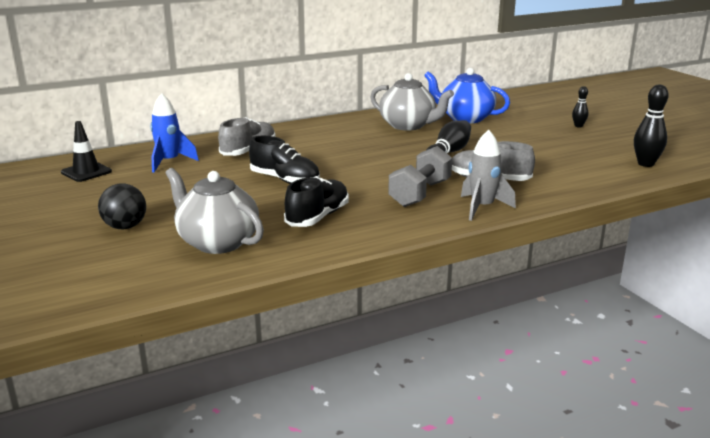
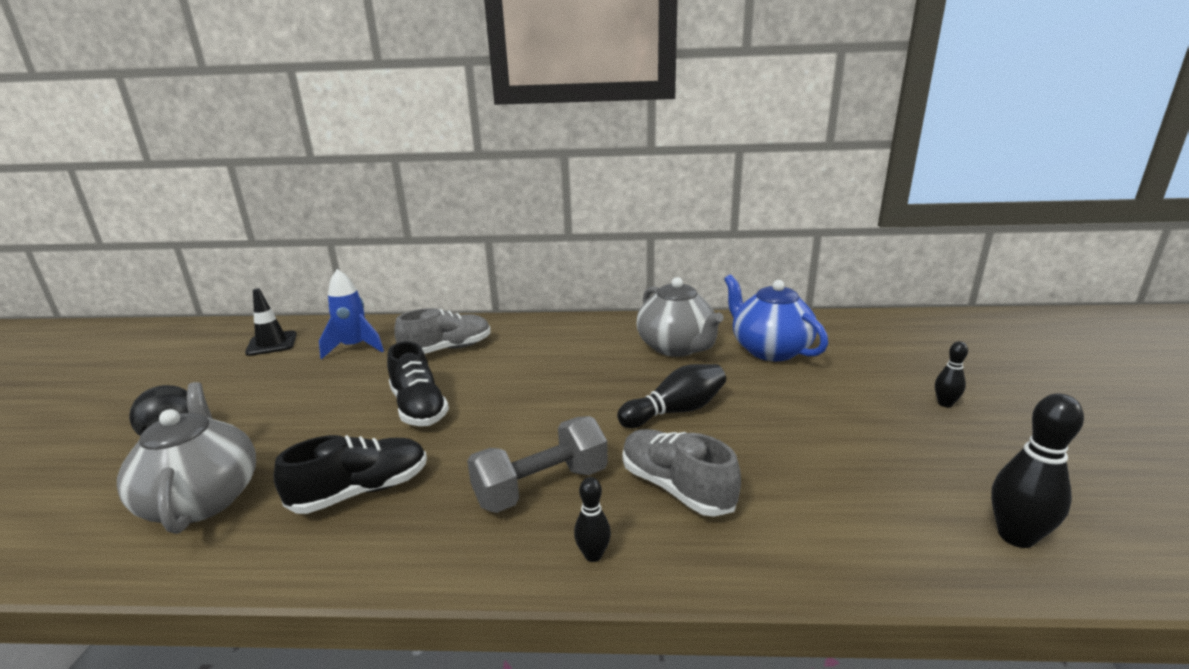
camera: 30 degrees right, 0 degrees up
(482, 208) = (593, 555): grey rocket -> black bowling pin

